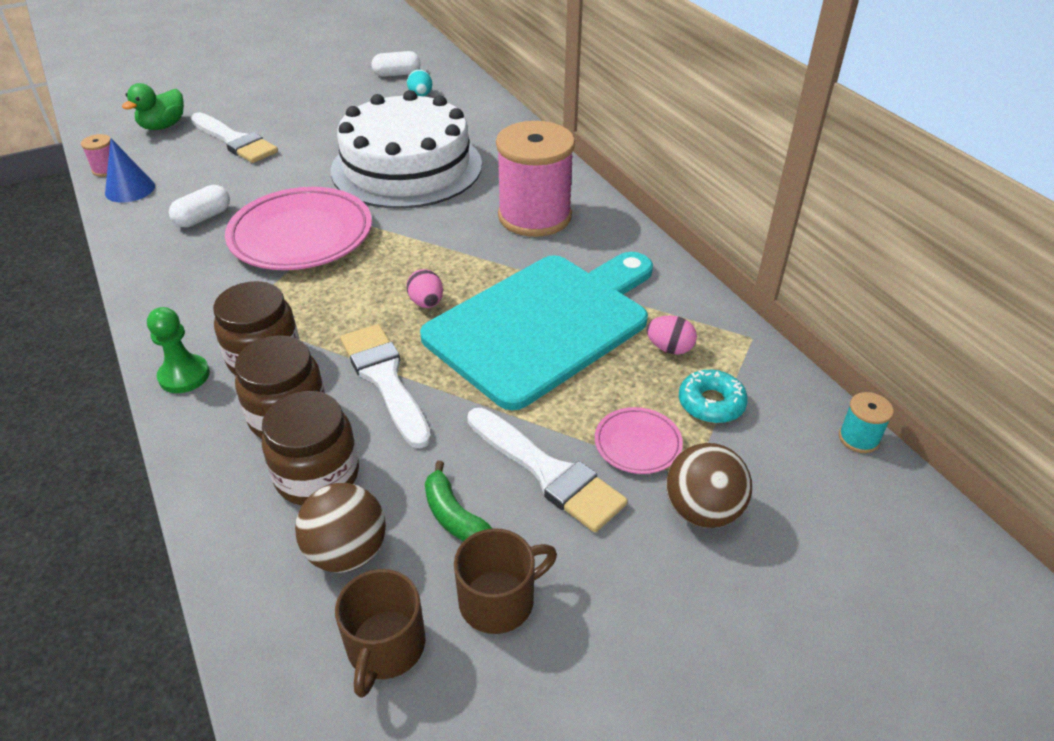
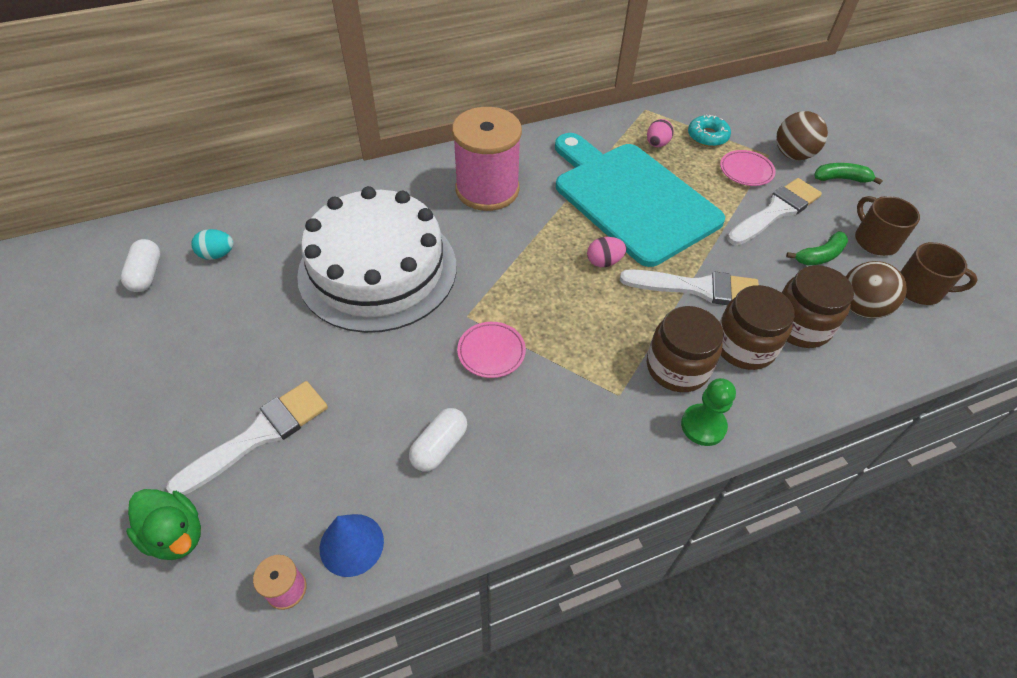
camera: 85 degrees left, 10 degrees up
(203, 218) = (439, 446): white capsule -> white capsule turned 75 degrees clockwise
(301, 236) = (491, 352): pink plate -> pink plate, size x0.47
(385, 379) = (697, 288): white brush -> white brush turned 150 degrees counterclockwise
(655, 575) = (841, 179): none -> green banana
(858, 438) = (729, 91): turquoise spool -> none

